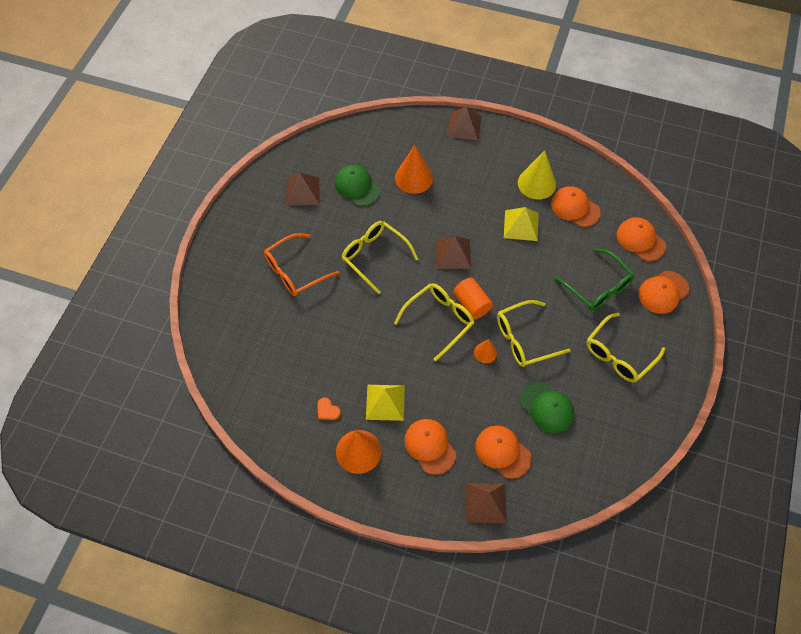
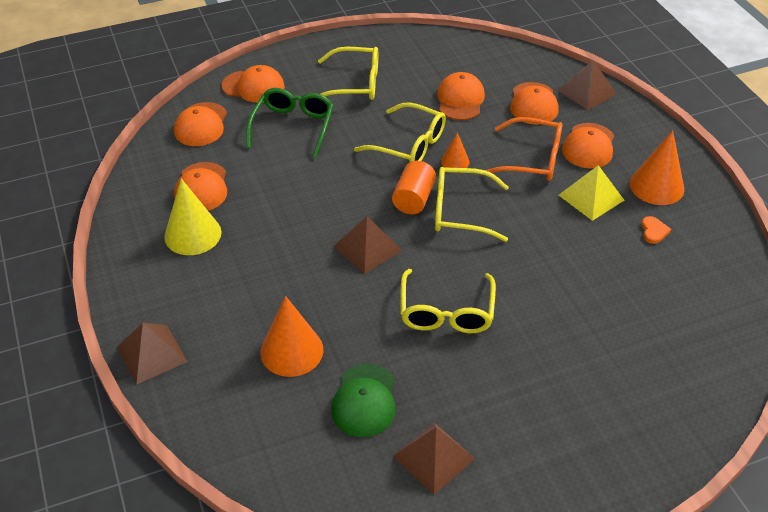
camera: 130 degrees left, 15 degrees down
(295, 271) = (551, 372): orange glasses -> orange glasses (532, 159)
(521, 225) = (269, 216): yellow pyramid -> none
(546, 407) = (460, 100): green cap -> orange cap

